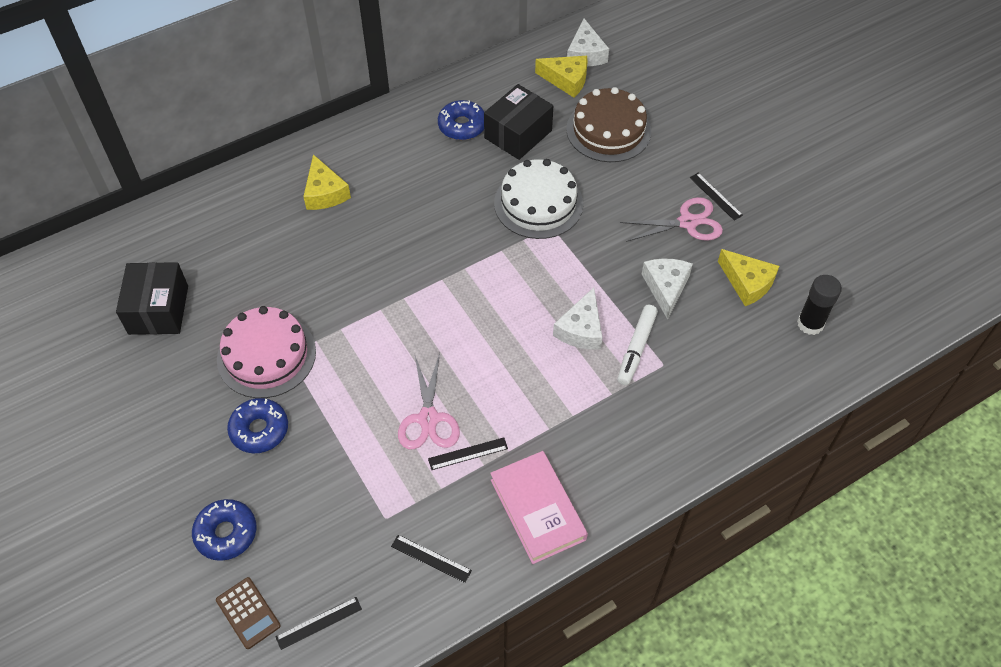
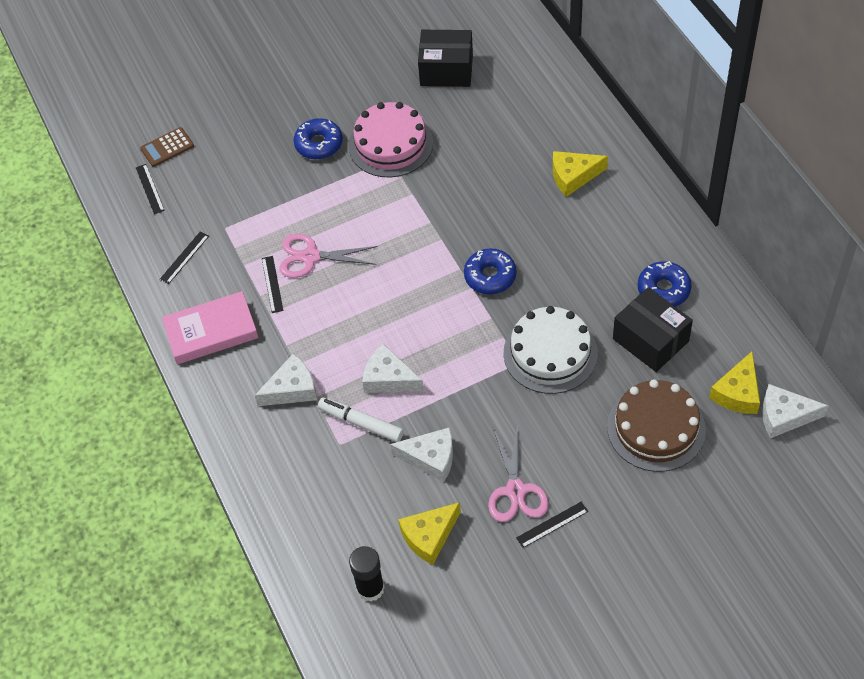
camera: 100 degrees right, 0 degrees up
(226, 533) = (232, 130): blue donut -> blue donut (490, 276)
(604, 416) = (292, 389): none -> white cheese

